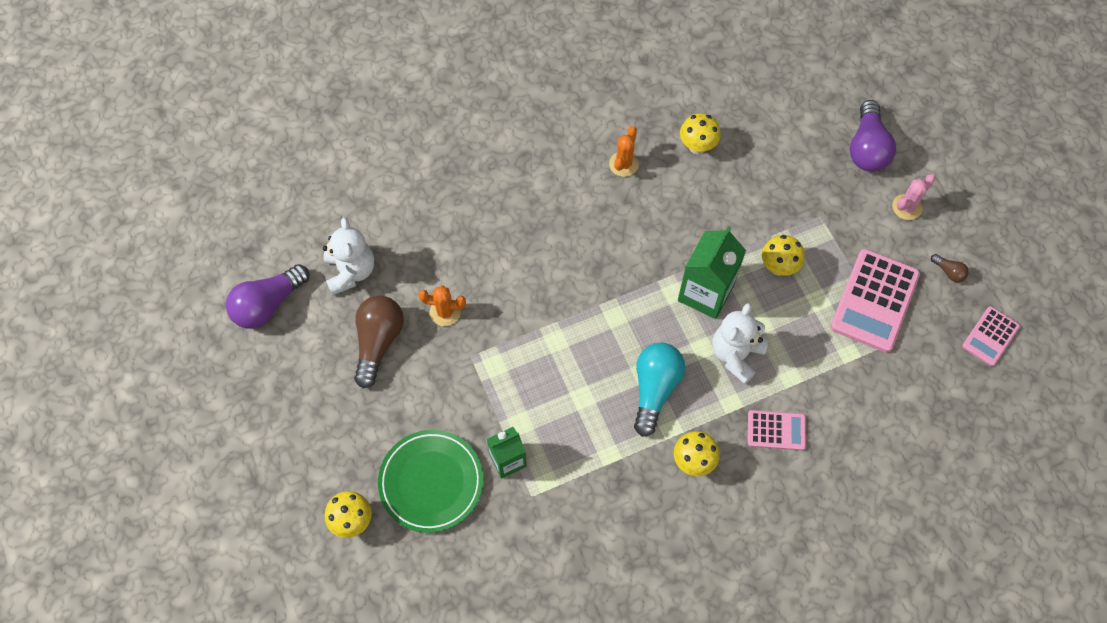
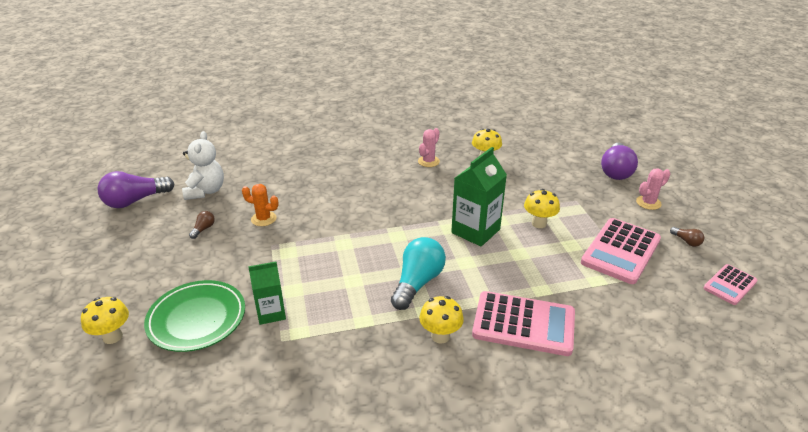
camera: 10 degrees right, 30 degrees down
(378, 342) = (203, 229): brown light bulb -> brown light bulb, size x0.45
(623, 164) = (428, 161): orange cactus -> pink cactus
(736, 355) = (494, 270): white teddy bear -> none
(776, 430) = (523, 324): pink calculator -> pink calculator, size x1.77

